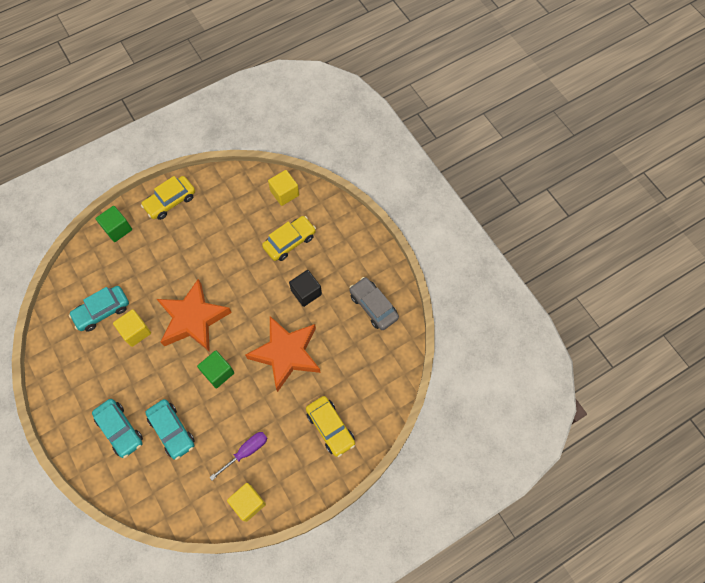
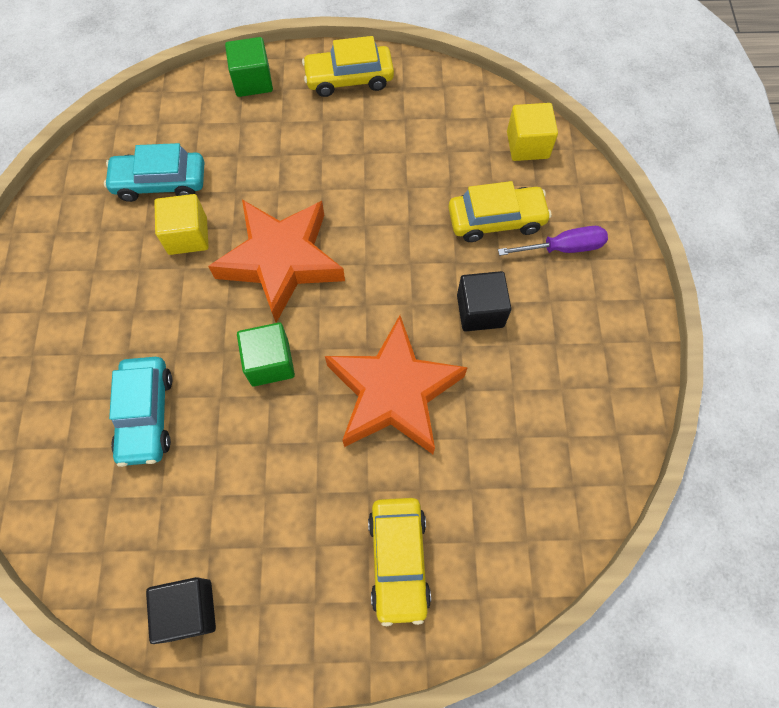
camera: 30 degrees right, 0 degrees up
(120, 429) = (74, 369): turquoise car -> none
(246, 451) = (238, 518): purple screwdriver -> purple screwdriver (564, 248)
(248, 503) = (189, 610): yellow cube -> black cube
(373, 306) = (582, 392): grey car -> none

